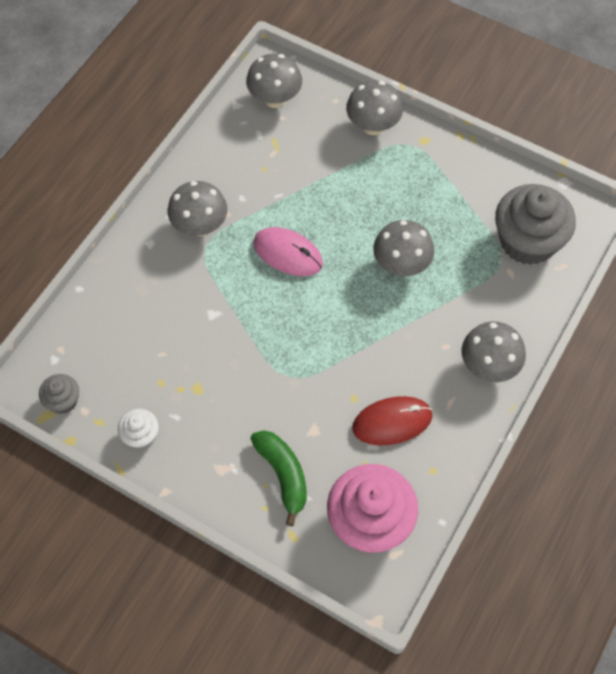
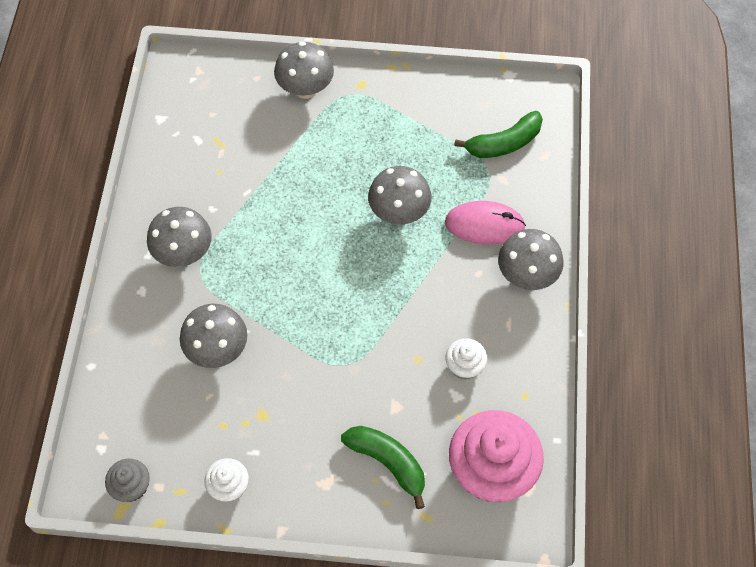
camera: 25 degrees left, 0 degrees up
(275, 99) = (196, 99): grey mushroom -> grey mushroom (218, 350)
(288, 253) = (285, 245): pink mouse -> pink mouse (484, 225)
(392, 422) = (464, 366): red mouse -> white cupcake
(527, 241) = (503, 143): grey cupcake -> green banana

